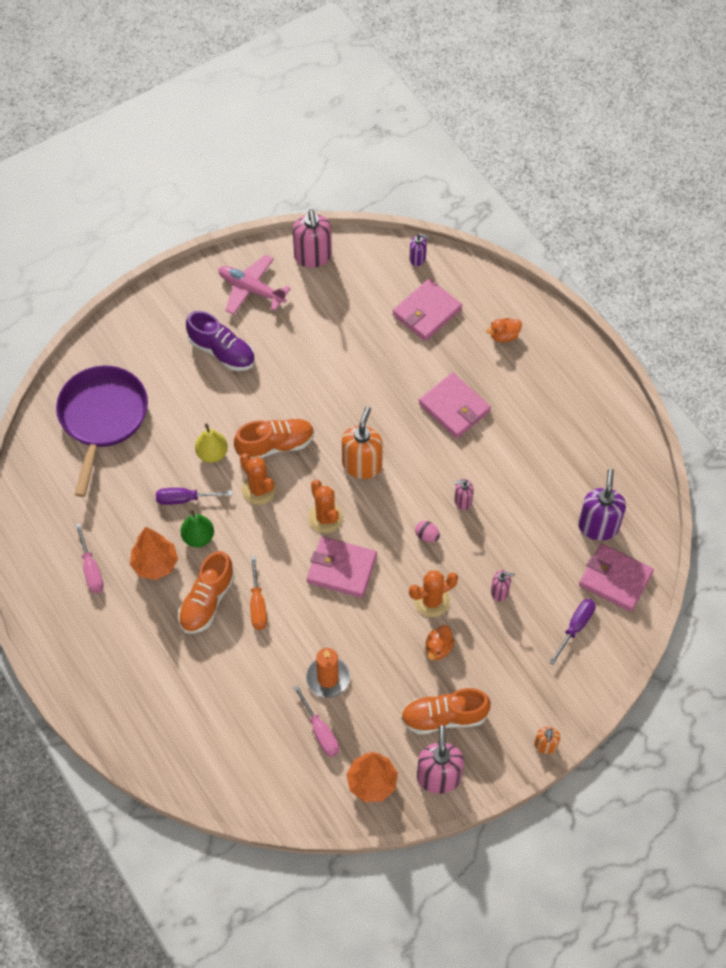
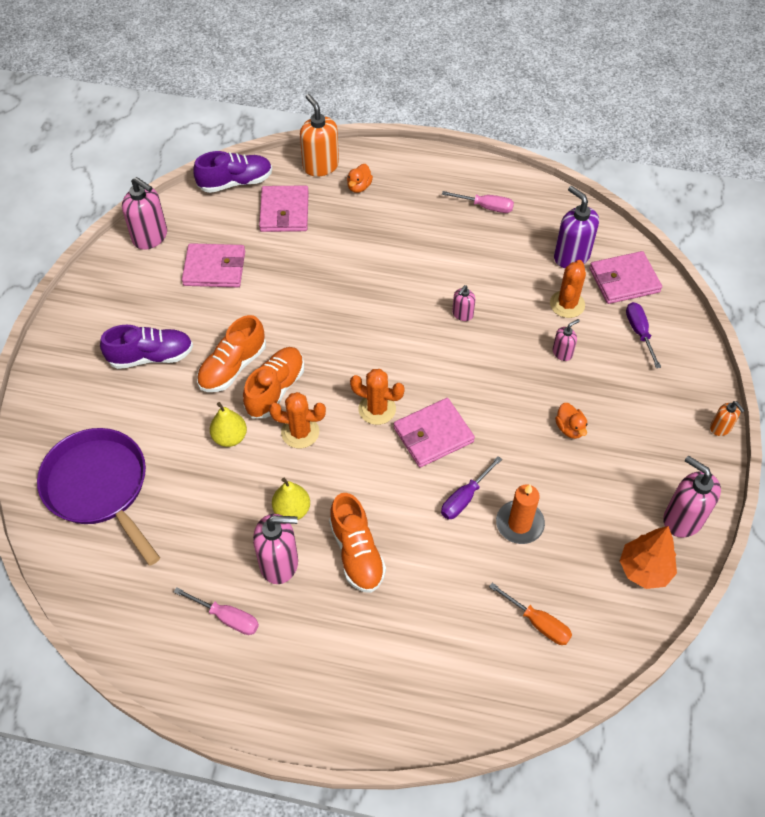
camera: 45 degrees left, 5 degrees down
(155, 564) = (279, 563): orange tree -> pink soap dispenser
(185, 499) = (246, 490): purple screwdriver -> purple screwdriver (465, 498)
(198, 537) = (292, 510): green pear -> yellow pear
(251, 289) = (125, 295): pink plane -> none
(257, 604) = (400, 518): orange screwdriver -> orange screwdriver (538, 622)
(320, 731) = (562, 569): pink screwdriver -> pink screwdriver (485, 207)
(362, 465) = (360, 349): orange soap dispenser -> orange soap dispenser (320, 166)
(417, 258) = (235, 182): purple soap dispenser -> purple shoe
(427, 536) = (466, 358): pink egg -> none
(432, 601) = (525, 400): orange cactus -> orange cactus (567, 304)
(444, 717) = (633, 473): orange shoe -> orange shoe (233, 367)
(454, 407) = (380, 258): pink wallet -> pink wallet (214, 268)

